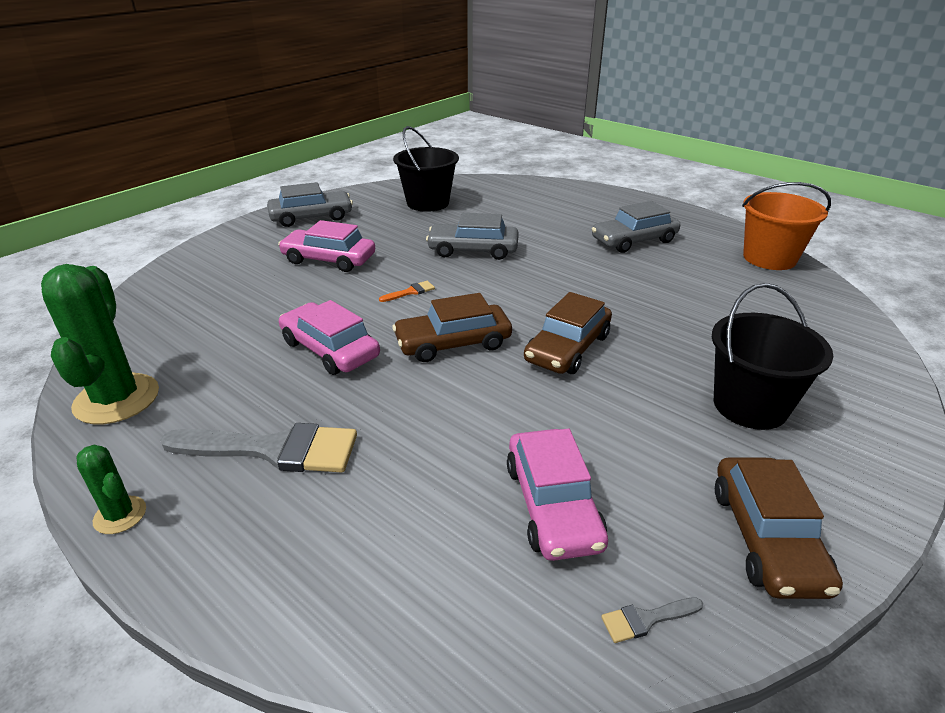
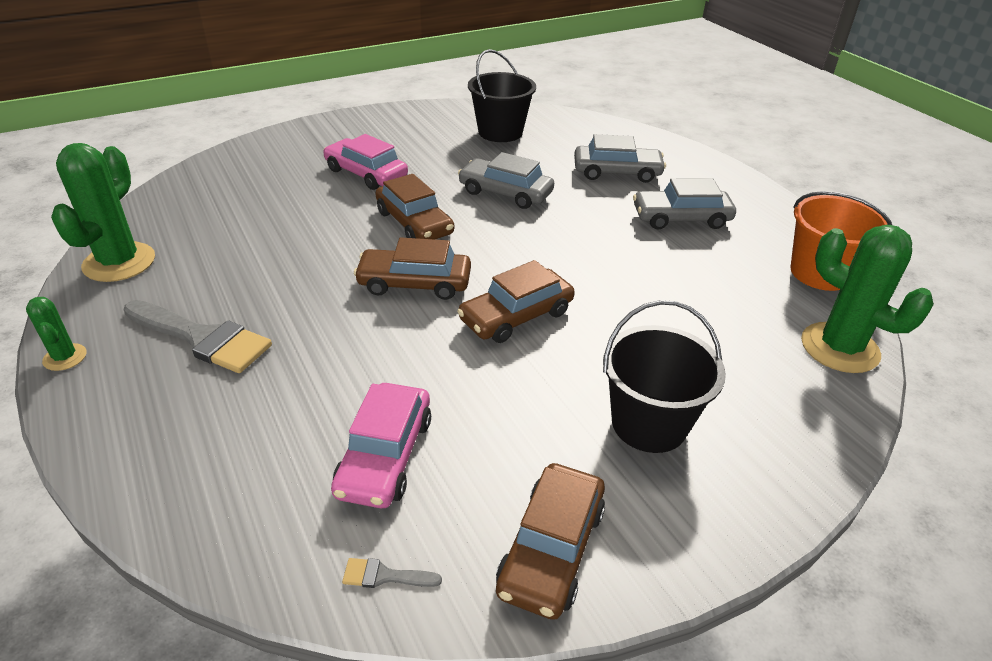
camera: 20 degrees right, 5 degrees up
(311, 217) = (381, 126): grey car -> grey car (617, 172)
(330, 349) = (306, 261): pink car -> none
(410, 292) = (414, 223): orange brush -> brown car
(831, 309) = (839, 348): none -> green cactus

